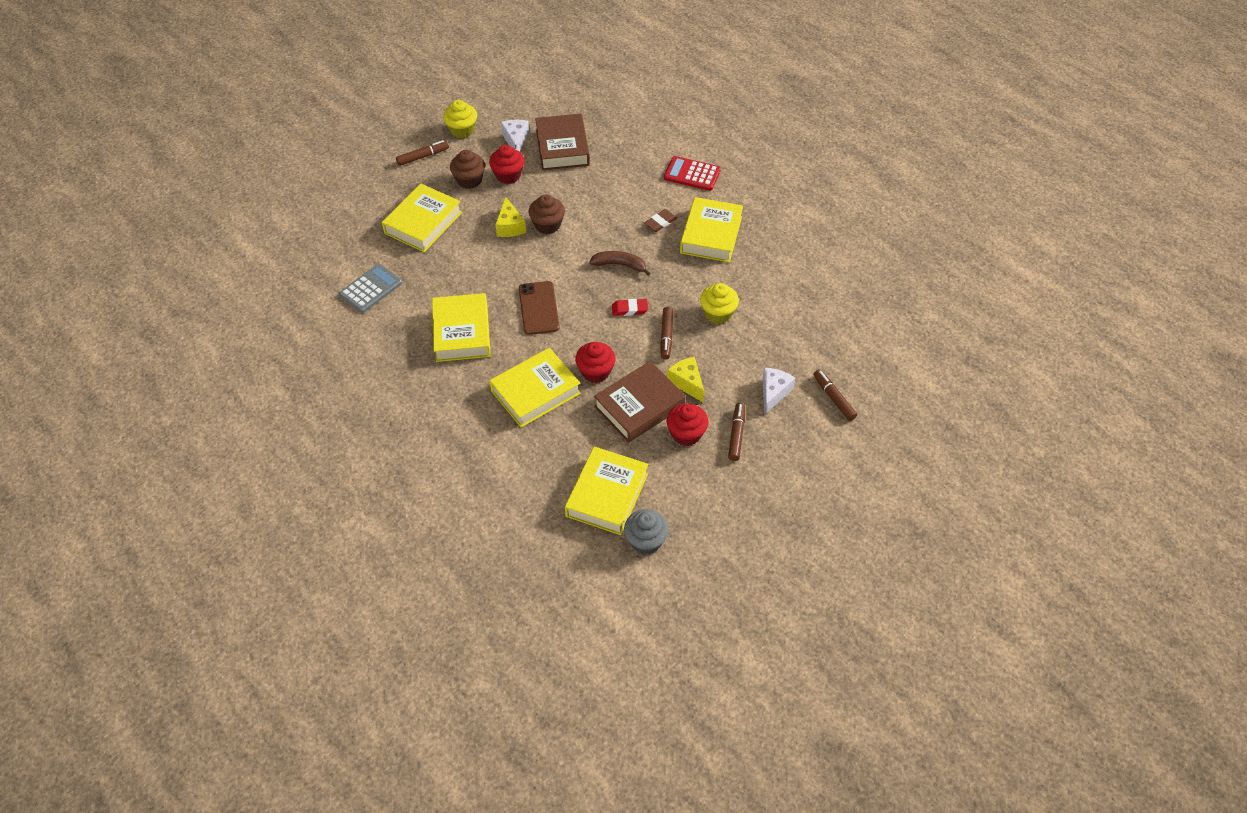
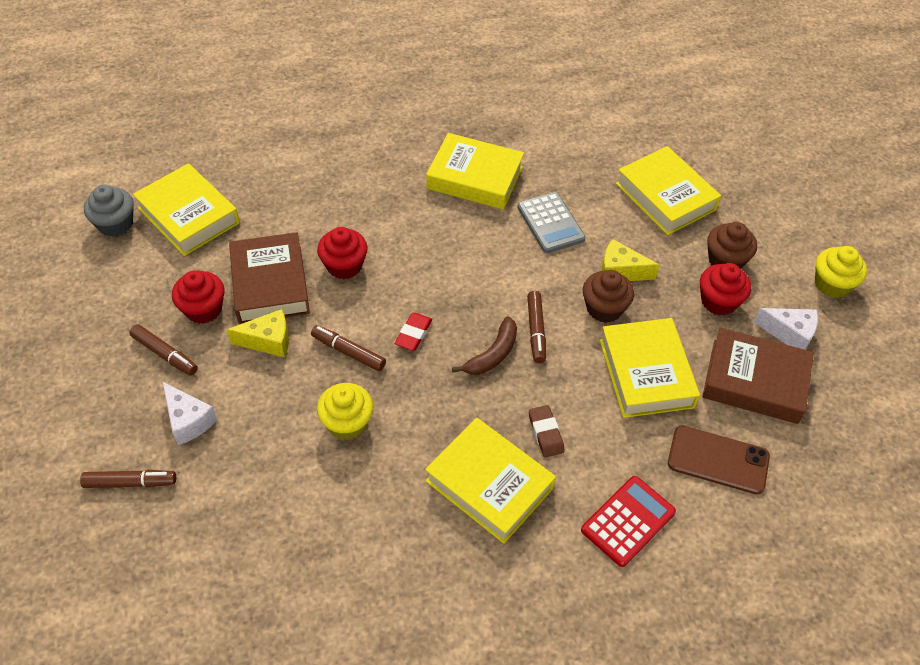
camera: 115 degrees right, 0 degrees up
(371, 289) = (581, 129): grey calculator -> grey calculator (550, 223)
(423, 156) = (790, 231): brown marker -> brown marker (536, 330)
(535, 392) = (354, 208): yellow book -> yellow book (646, 373)
(539, 308) = (469, 251): brown phone -> brown phone (718, 460)

